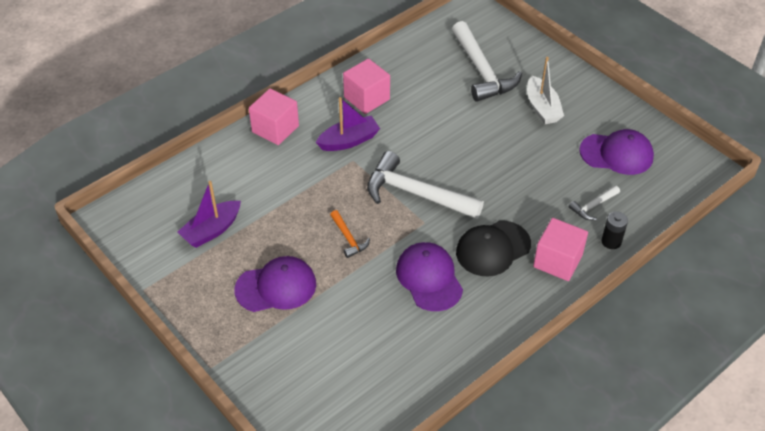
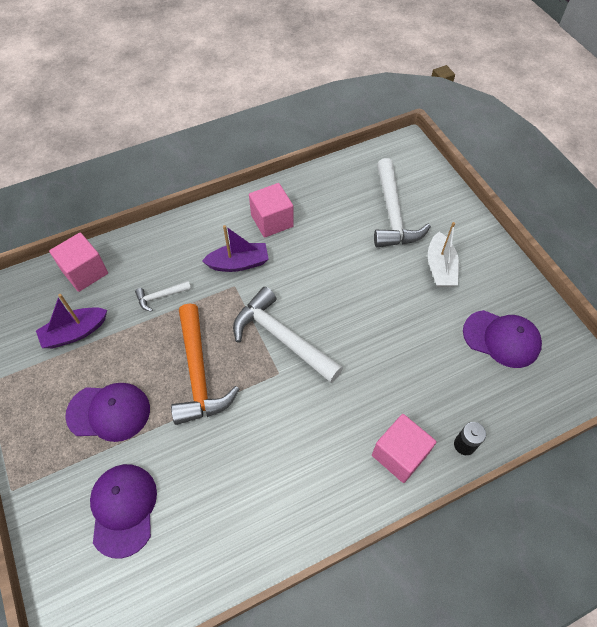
camera: 15 degrees right, 10 degrees up
(275, 129) = (175, 235): pink cube -> pink cube (85, 272)
(348, 238) = (198, 373): orange hammer -> orange hammer, size x2.14
(429, 278) = (260, 441): purple cap -> purple cap (123, 509)
(493, 248) = (337, 422): black cap -> none
(593, 206) = (458, 396): white hammer -> white hammer (160, 296)

